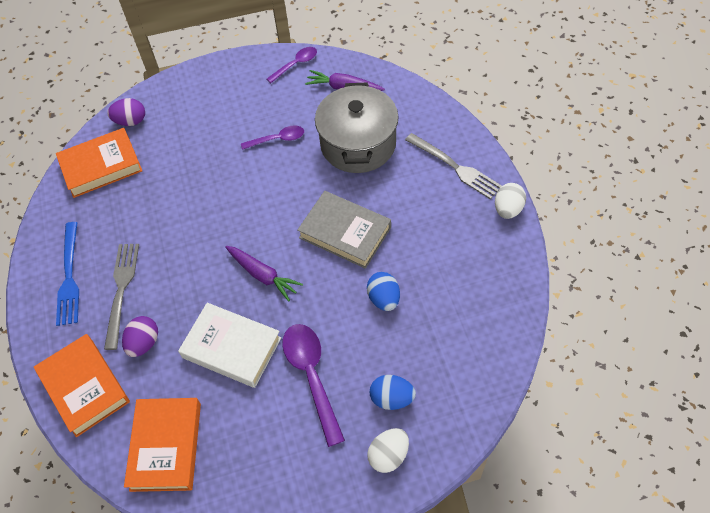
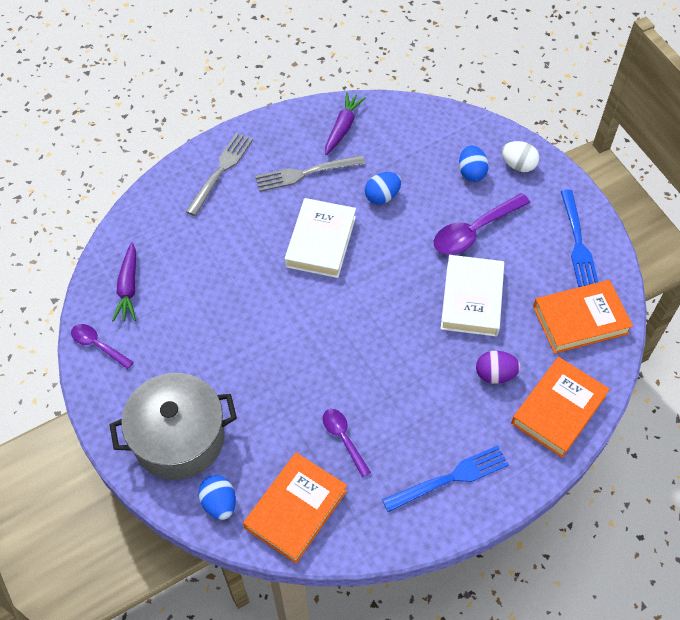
camera: 110 degrees left, 0 degrees up
(101, 166) = (296, 509): orange book -> orange book turned 75 degrees clockwise
(121, 290) = (447, 418): grey fork -> grey fork (305, 173)
(131, 121) = (219, 503): purple egg -> blue egg
(260, 483) = (578, 242): none -> blue fork
(263, 275) = (389, 296): purple carrot -> purple carrot (343, 128)
(277, 139) = (216, 332): purple spoon -> purple spoon (343, 439)
(345, 232) = (320, 241): grey book -> white book
(358, 144) = (208, 256): grey pot -> grey pot (179, 438)
(508, 209) = (261, 126): white egg -> none

